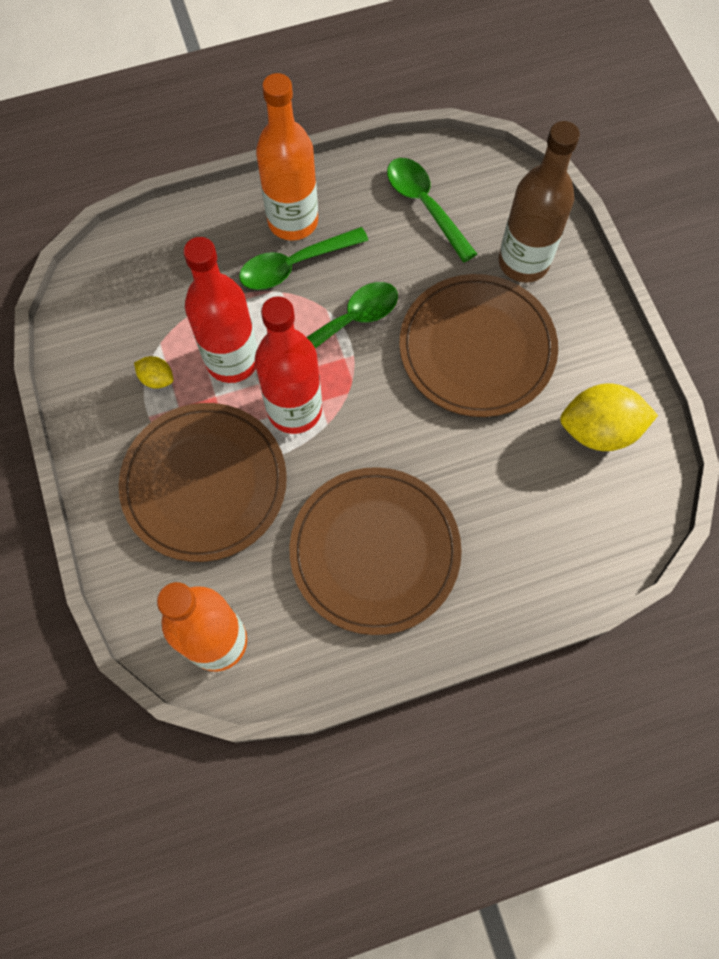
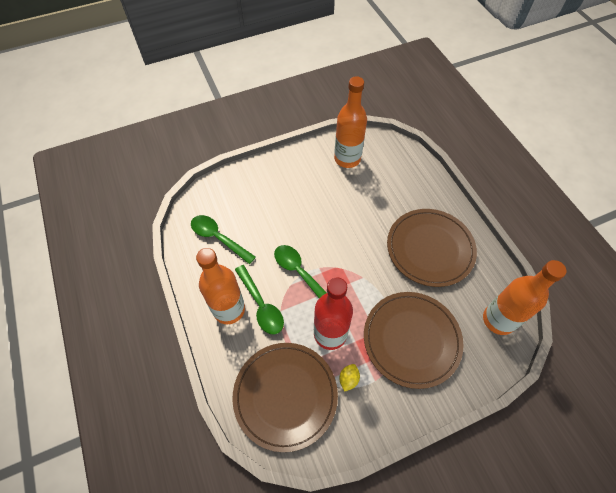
camera: 95 degrees left, 10 degrees down
(294, 410) = (357, 295): red bottle -> none
(425, 205) = (218, 238): green spoon -> green spoon turned 75 degrees clockwise
(477, 348) = (308, 209): brown plate -> brown plate (285, 395)
(523, 262) = (255, 190): brown bottle -> none
(599, 430) = (347, 159): yellow lemon -> orange bottle

